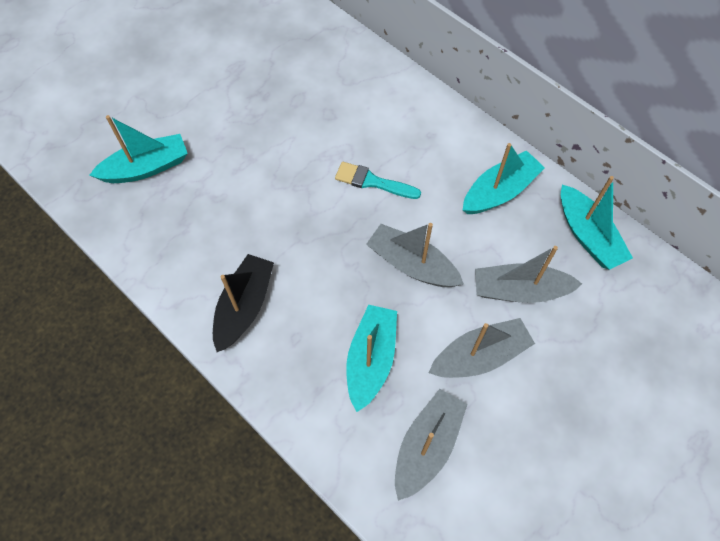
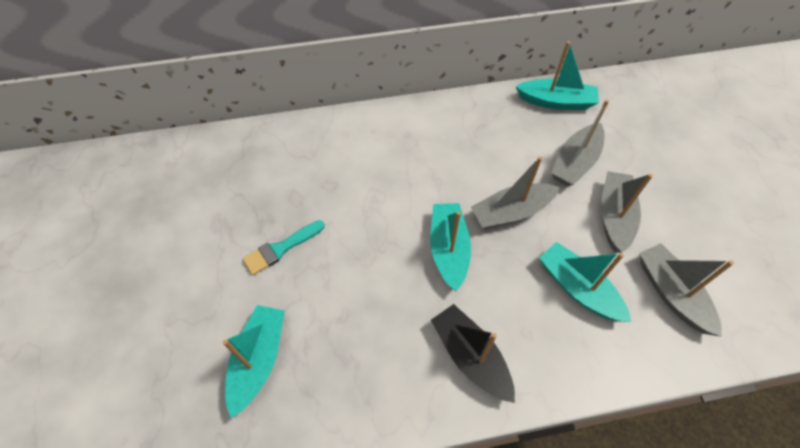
camera: 55 degrees left, 5 degrees down
(372, 182) = (418, 194): turquoise brush -> turquoise brush (281, 248)
(499, 191) = (487, 125): turquoise boat -> turquoise boat (448, 249)

